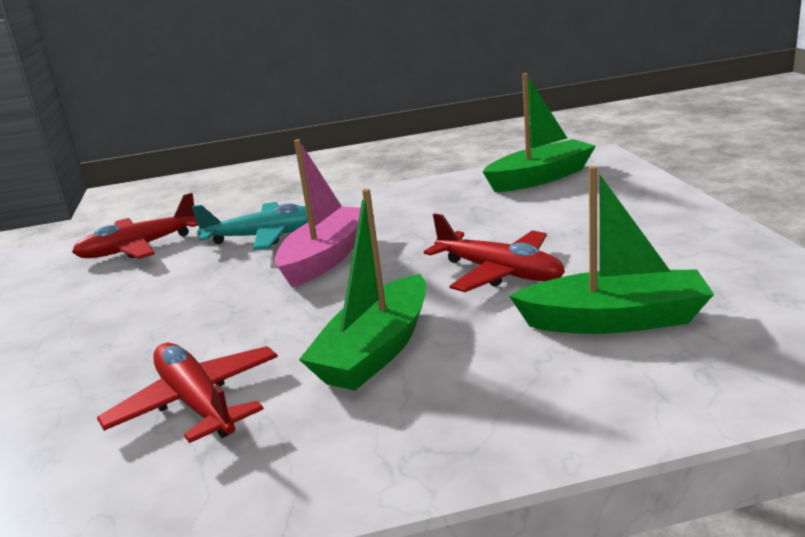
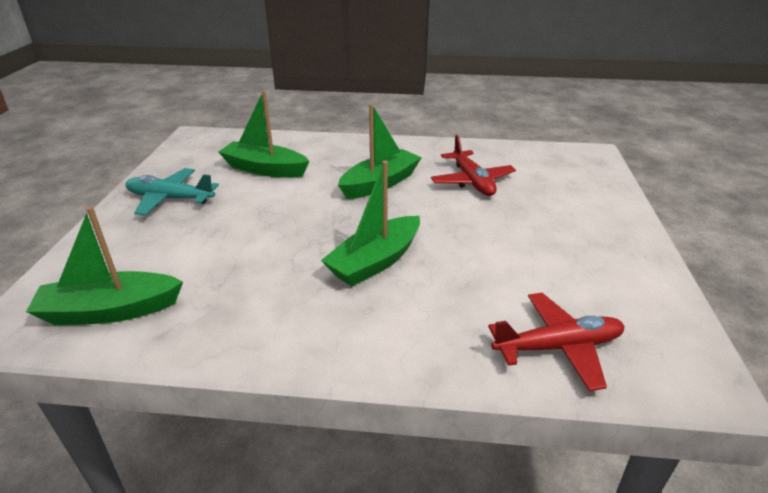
camera: 165 degrees left, 10 degrees up
(266, 236) = (419, 314): turquoise plane -> turquoise plane (170, 199)
(326, 258) = (375, 261): pink boat -> green boat
(499, 273) = (279, 210): red plane -> none

